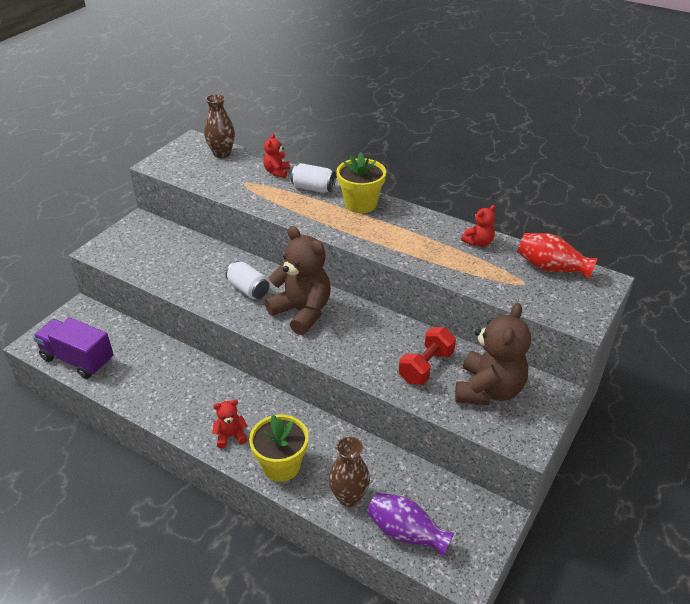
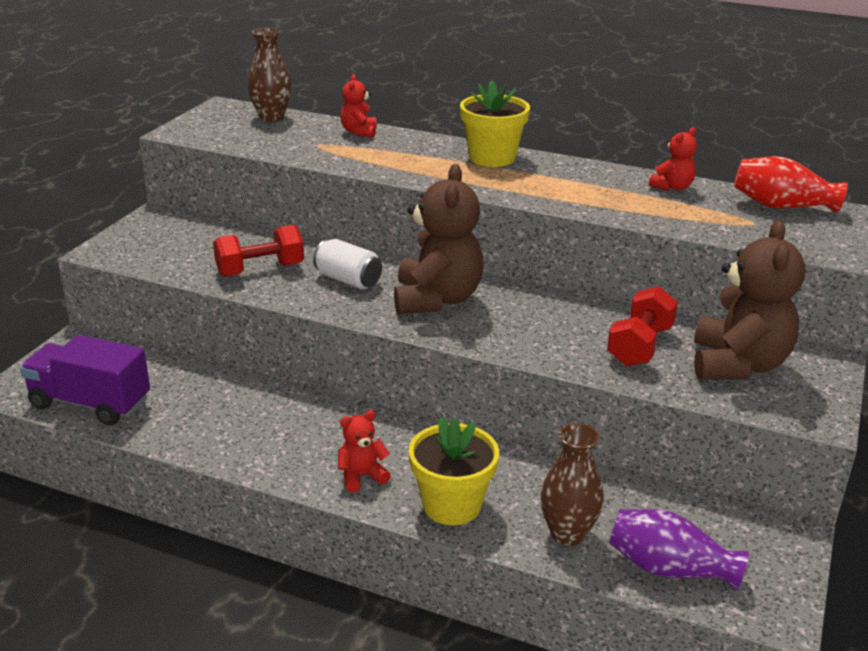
camera: 10 degrees left, 10 degrees down
(193, 275) = (260, 270): none -> red dumbbell
(302, 312) = (437, 299): brown teddy bear -> brown teddy bear turned 60 degrees clockwise
(313, 188) = (418, 146): white can -> none

